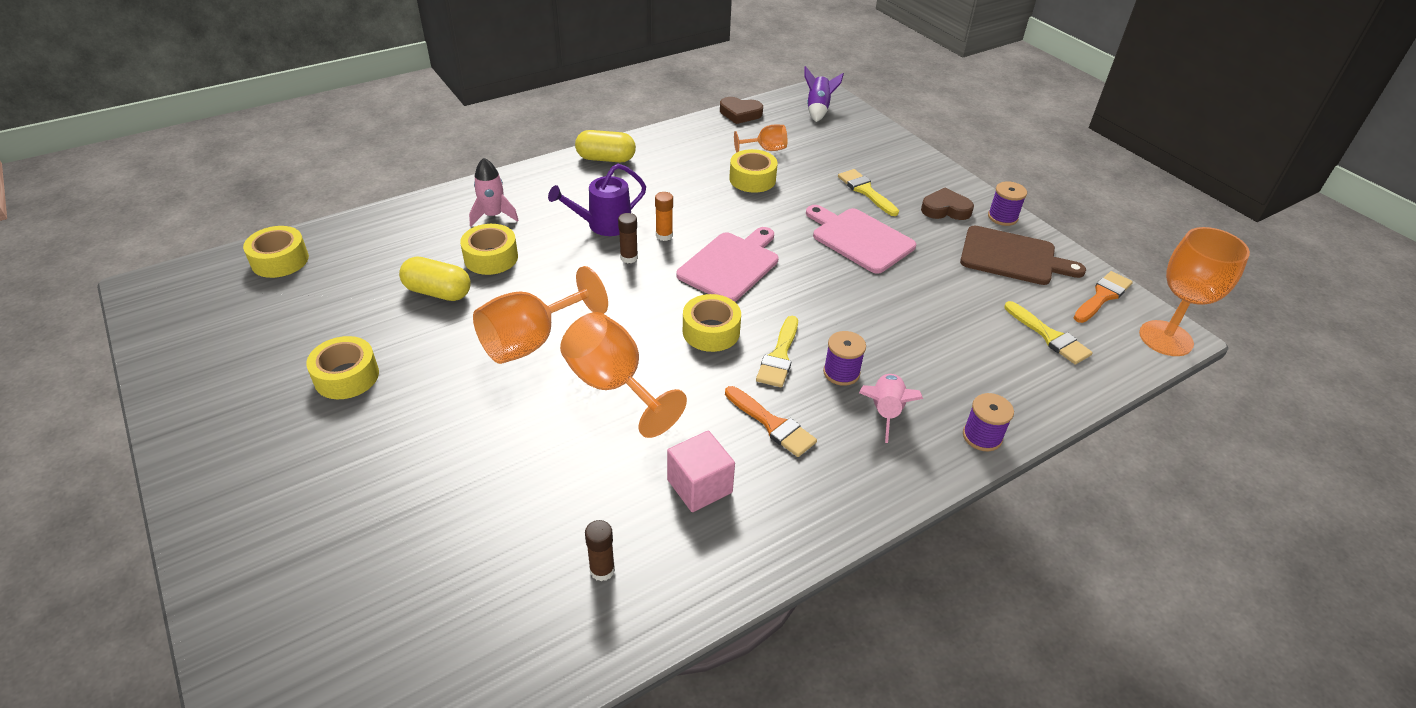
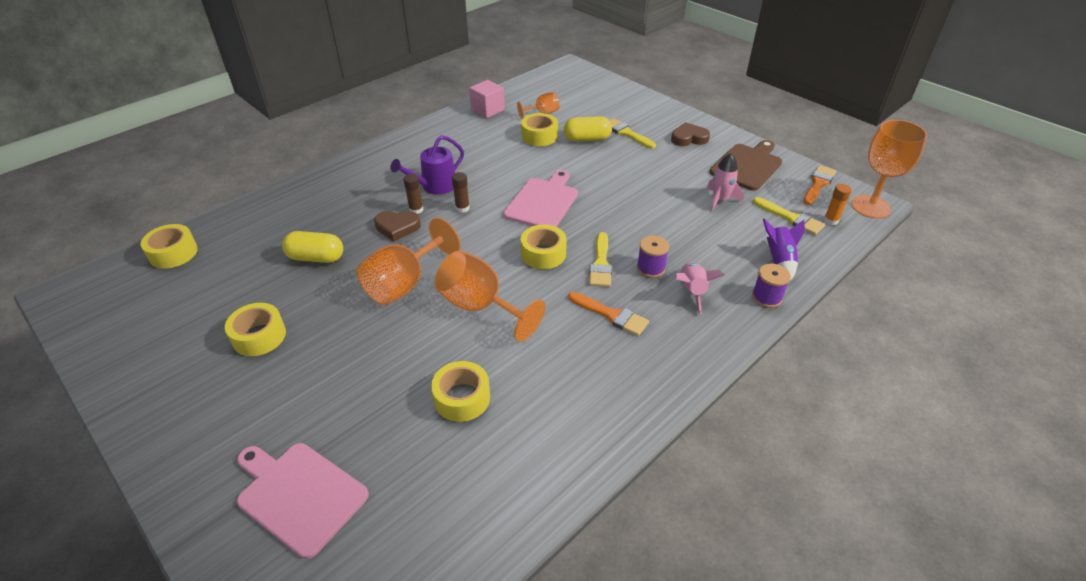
camera: 10 degrees left, 0 degrees up
(491, 258) = (351, 224): yellow tape -> yellow tape (462, 398)
(493, 216) = (344, 192): pink rocket -> pink rocket (720, 200)
(602, 570) = (515, 449): brown glue stick -> brown glue stick (416, 210)
(606, 159) = (421, 136): yellow capsule -> yellow capsule (587, 139)
(664, 235) = (484, 187): orange glue stick -> orange glue stick (831, 220)
(699, 486) = (571, 371): pink cube -> pink cube (487, 110)
(740, 113) = (515, 89): brown heart -> brown heart (397, 227)
(818, 109) = (573, 78): purple rocket -> purple rocket (779, 260)
(859, 239) = (633, 168): pink cutting board -> pink cutting board (299, 495)
(1002, 217) = (731, 138): purple spool -> none
(1012, 257) = (747, 165): brown cutting board -> brown cutting board turned 60 degrees counterclockwise

